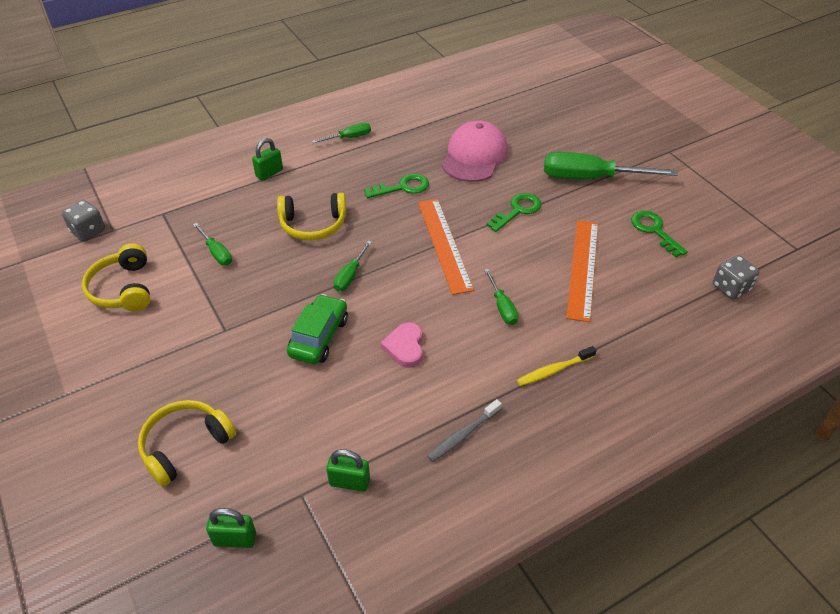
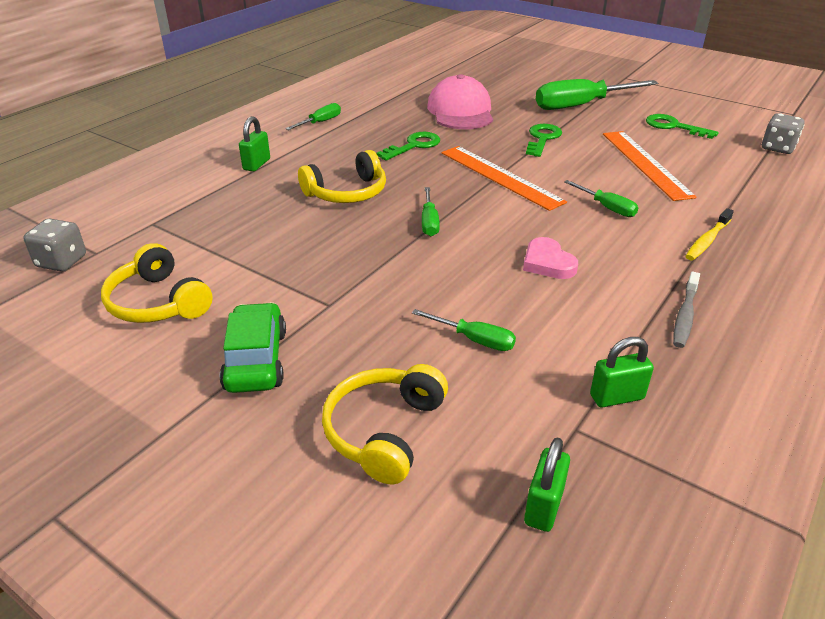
camera: 25 degrees left, 10 degrees down
(216, 253) = (254, 241): green screwdriver -> green screwdriver (474, 340)
(235, 539) = (543, 506): green padlock -> green padlock turned 45 degrees counterclockwise
(319, 337) = (447, 280): green car -> green car (256, 360)

